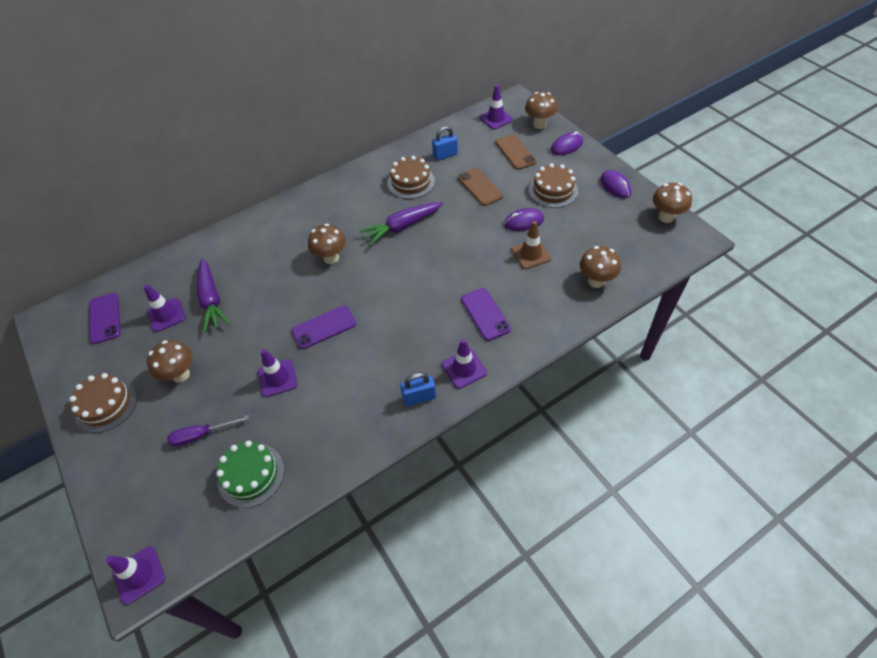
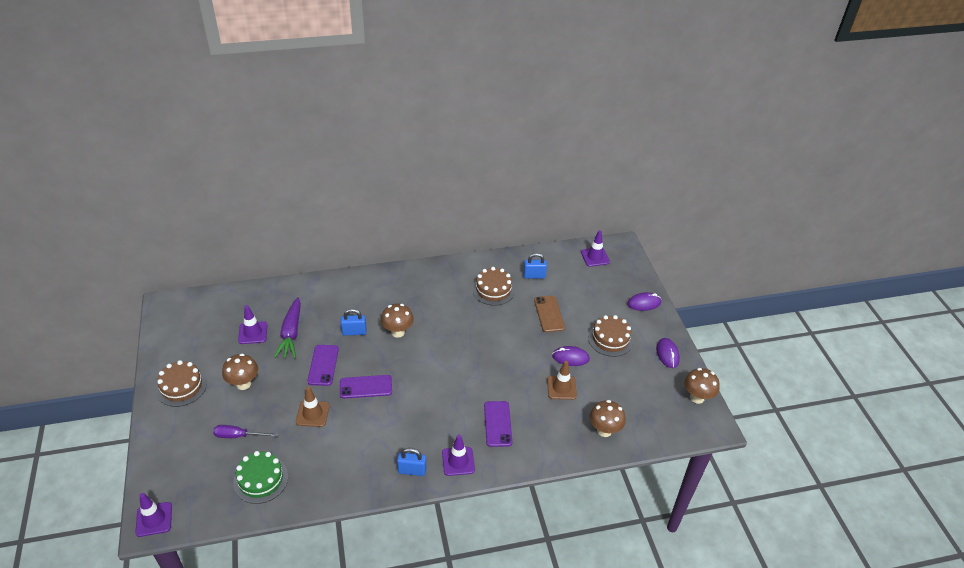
camera: 15 degrees right, 10 degrees down
(105, 318) = (207, 319): purple phone -> purple phone (323, 365)
(277, 378) = (312, 414): purple traffic cone -> brown traffic cone
(283, 274) = (354, 332): none -> blue padlock
(402, 227) = (467, 326): purple carrot -> none
(515, 152) = (596, 293): brown phone -> none
(539, 124) = (630, 275): brown mushroom -> none

